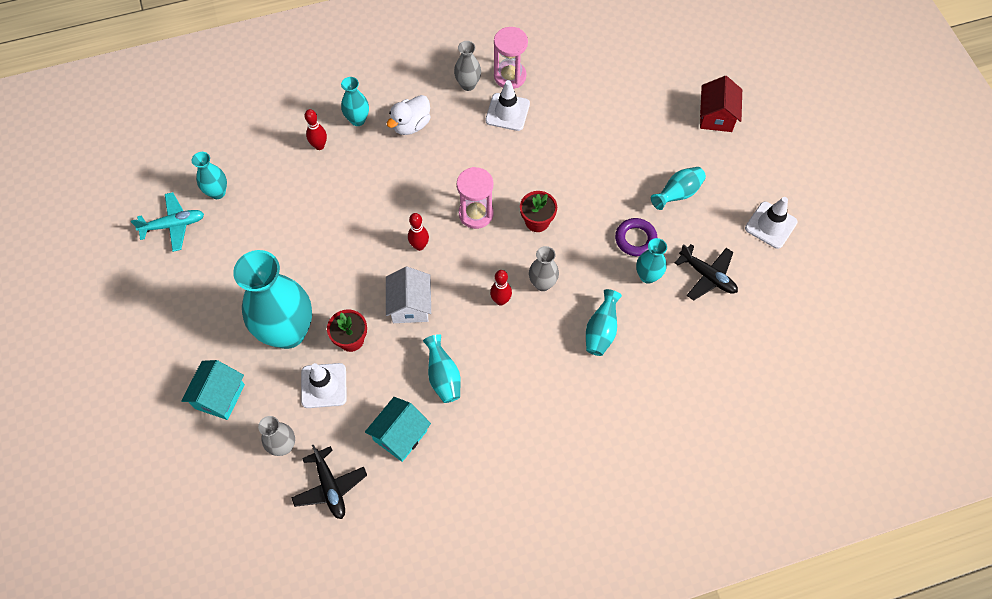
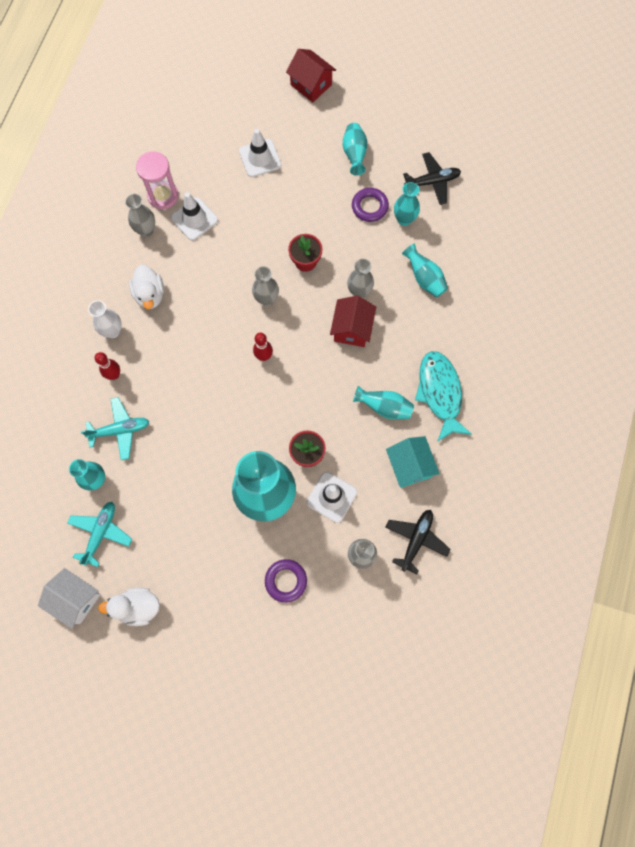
camera: 55 degrees left, 10 degrees up
(125, 294) = (138, 607): none -> white duck
(219, 396) = (286, 581): turquoise house -> purple ring
(273, 181) = (120, 430): none -> turquoise plane
(330, 486) = (416, 540): black plane -> black plane turned 75 degrees counterclockwise
(358, 120) = (112, 331): turquoise vase -> white vase
(410, 305) = (309, 394): white house -> white house (75, 599)
(476, 214) = (266, 299): pink hourglass -> grey vase
(493, 417) = (440, 393): none -> turquoise fish
(501, 300) = (352, 329): red bowling pin -> red house
(770, 225) = (423, 115): white traffic cone -> white traffic cone (260, 158)

